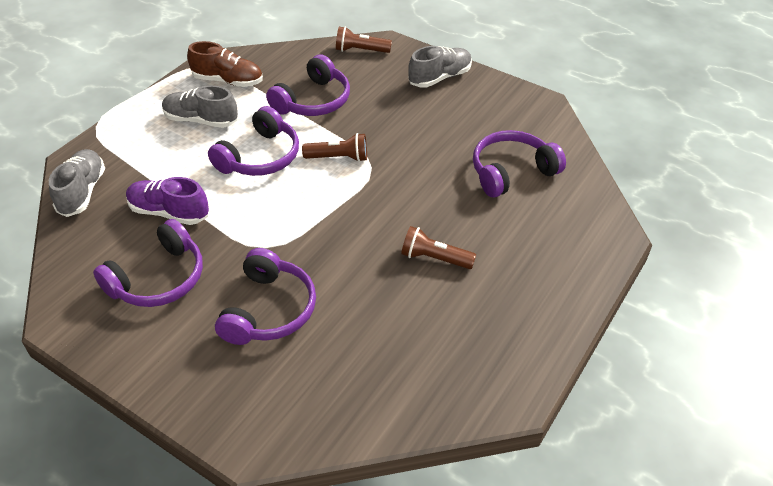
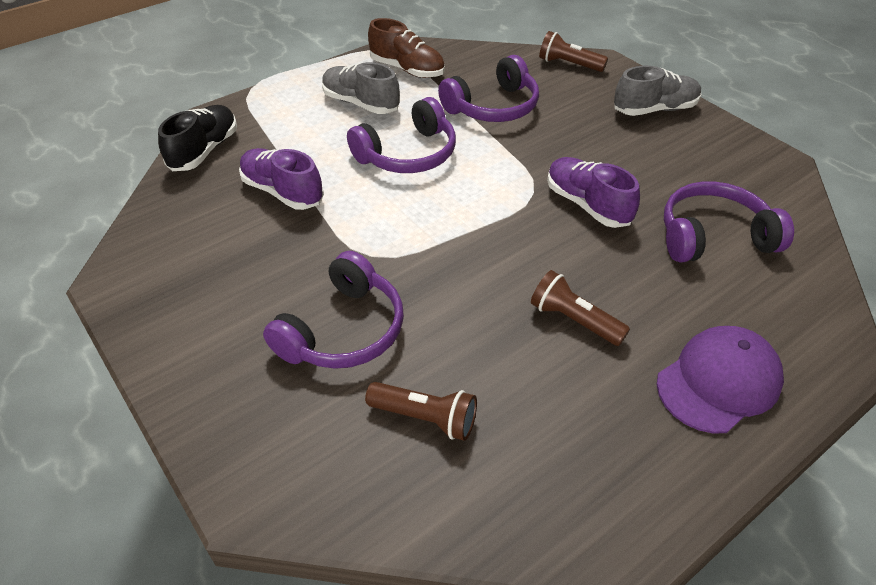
camera: 20 degrees right, 0 degrees up
(82, 192) = (204, 151): grey shoe -> black shoe
(158, 279) = (237, 261): purple headphones -> none
(338, 158) = (498, 174): brown flashlight -> brown flashlight (425, 418)
(415, 168) = (587, 205): none -> purple shoe
(544, 276) = (719, 381): none -> purple cap

